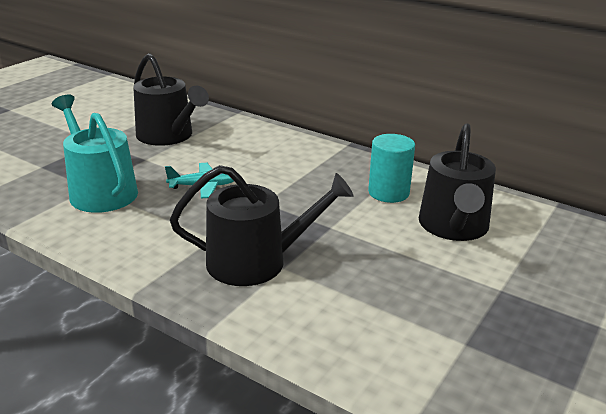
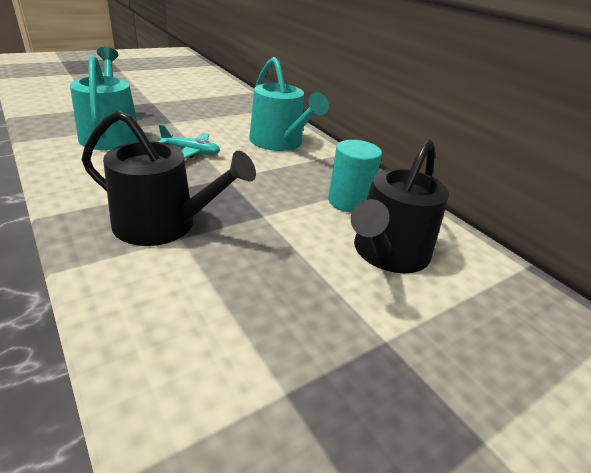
camera: 20 degrees right, 5 degrees up
(168, 136) = (207, 111): black watering can -> none
(276, 152) = (279, 142): none -> turquoise watering can

